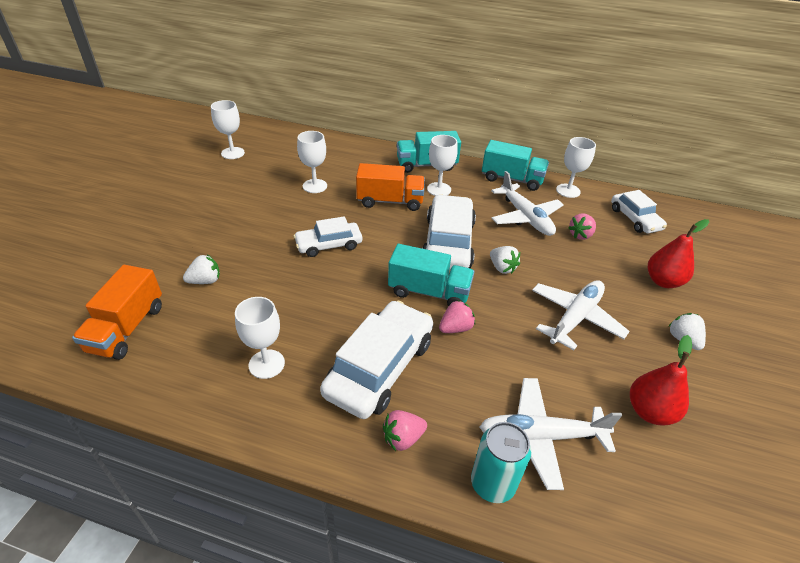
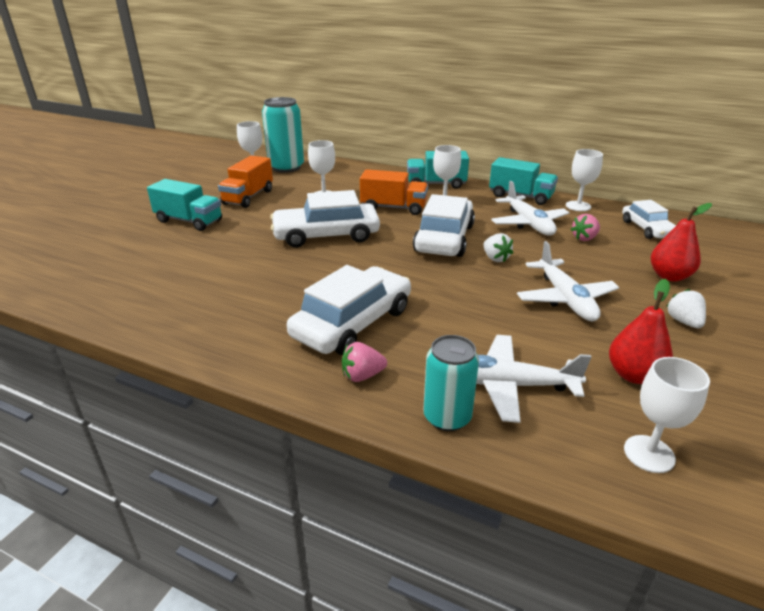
camera: 10 degrees right, 10 degrees down
(127, 328) = (125, 282): orange truck -> orange truck (248, 197)
(205, 281) = (204, 254): white strawberry -> none
(266, 145) = (286, 167): none -> turquoise can
(266, 364) = (244, 314): white goblet -> white goblet (649, 454)
(329, 245) = (326, 235): white car -> white car, size x1.65
(429, 292) = (416, 272): turquoise truck -> turquoise truck (189, 221)
(455, 328) = (436, 299): pink strawberry -> none
(575, 318) = (565, 299): white plane -> white plane turned 120 degrees clockwise

